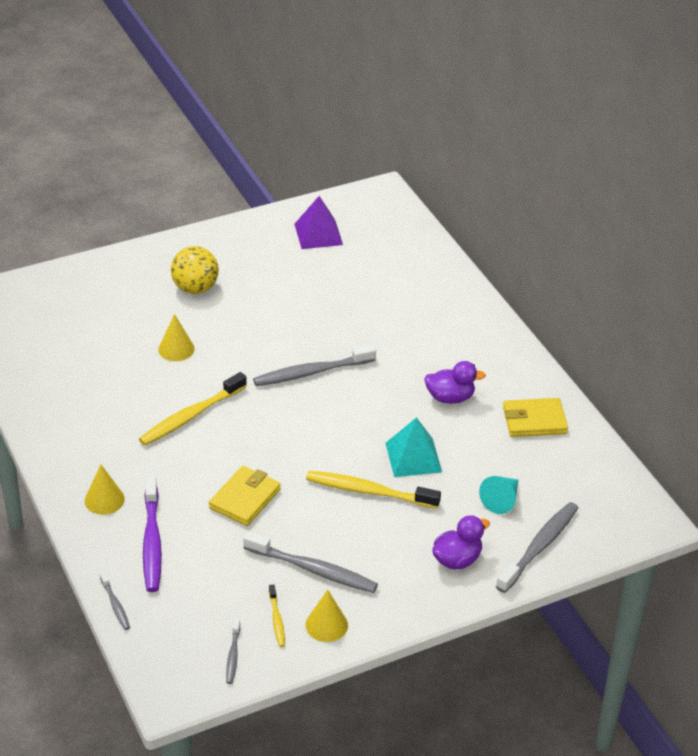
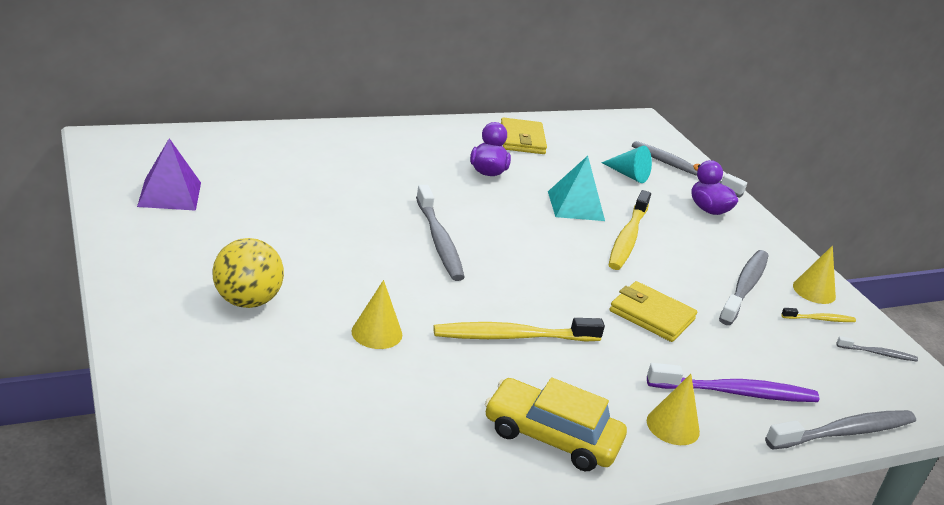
camera: 90 degrees left, 10 degrees down
(83, 435) = (551, 436): none -> yellow car
(115, 605) = (844, 432): grey toothbrush -> grey toothbrush, size x1.99
(191, 416) = (513, 336): yellow toothbrush -> yellow toothbrush turned 120 degrees clockwise

